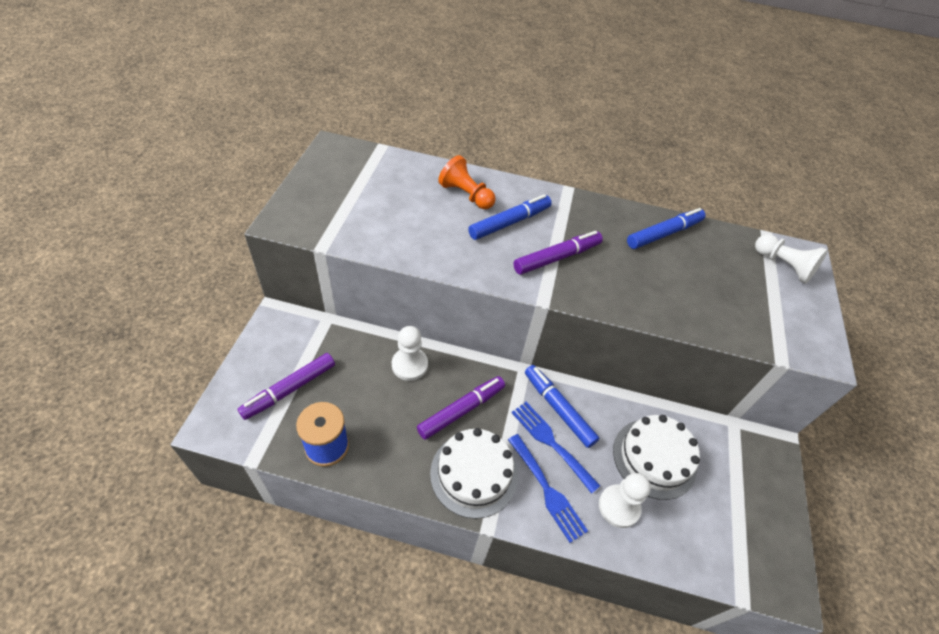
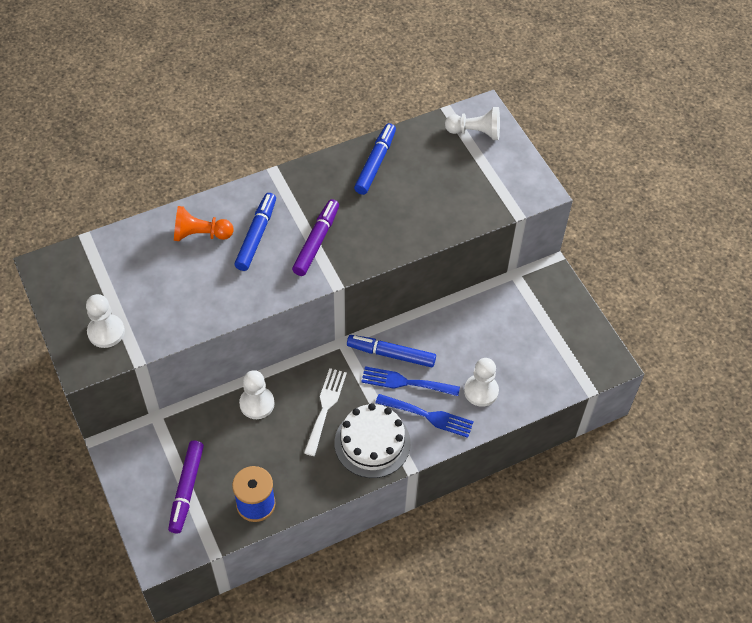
camera: 35 degrees left, 5 degrees up
(323, 212) = (106, 332): none -> white pawn
(461, 410) = (325, 407): purple marker -> white fork
(654, 458) = (480, 340): white cake -> none

